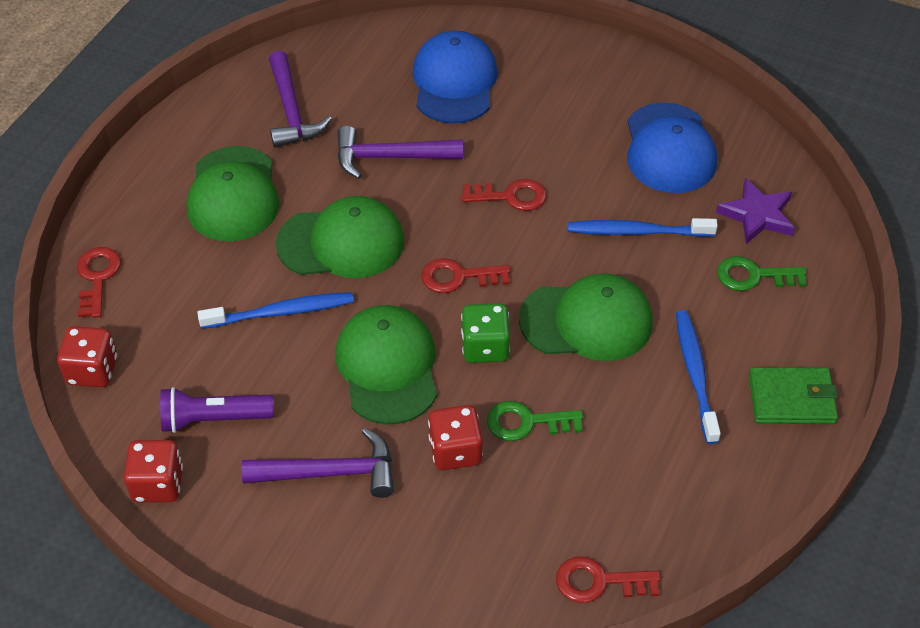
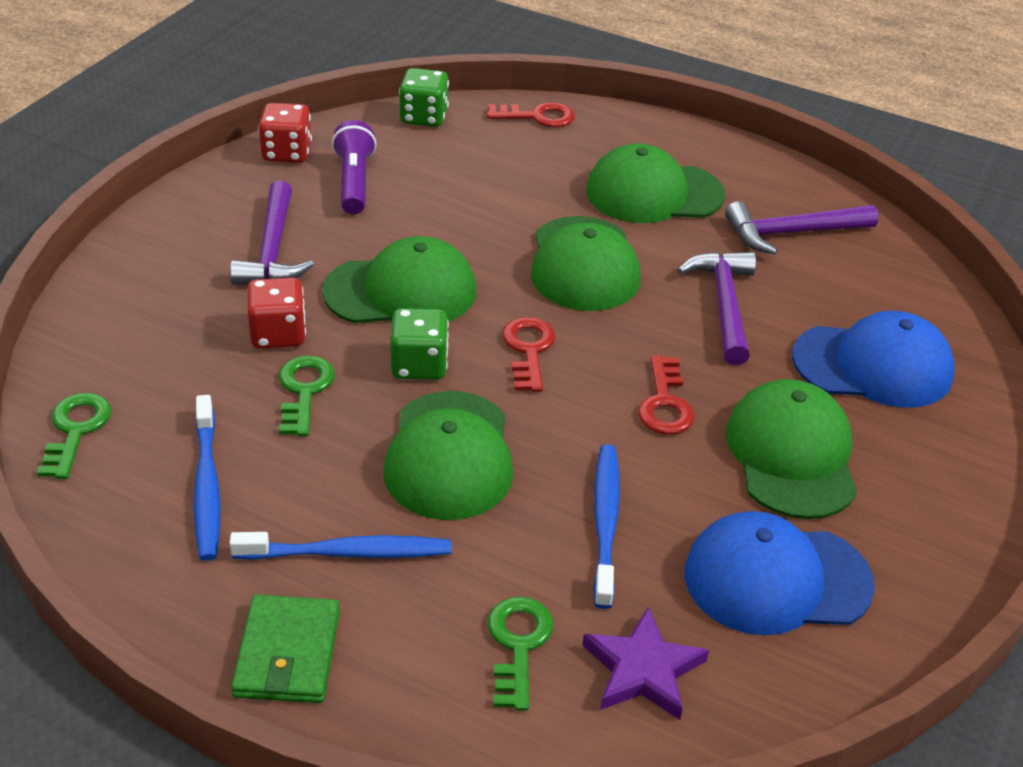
camera: 90 degrees right, 10 degrees down
(92, 370) = (424, 117): red dice -> green dice
(281, 312) = (485, 222): blue toothbrush -> blue toothbrush (207, 486)
(554, 132) = (791, 454): none -> green cap
(599, 582) = (75, 430): red key -> green key

